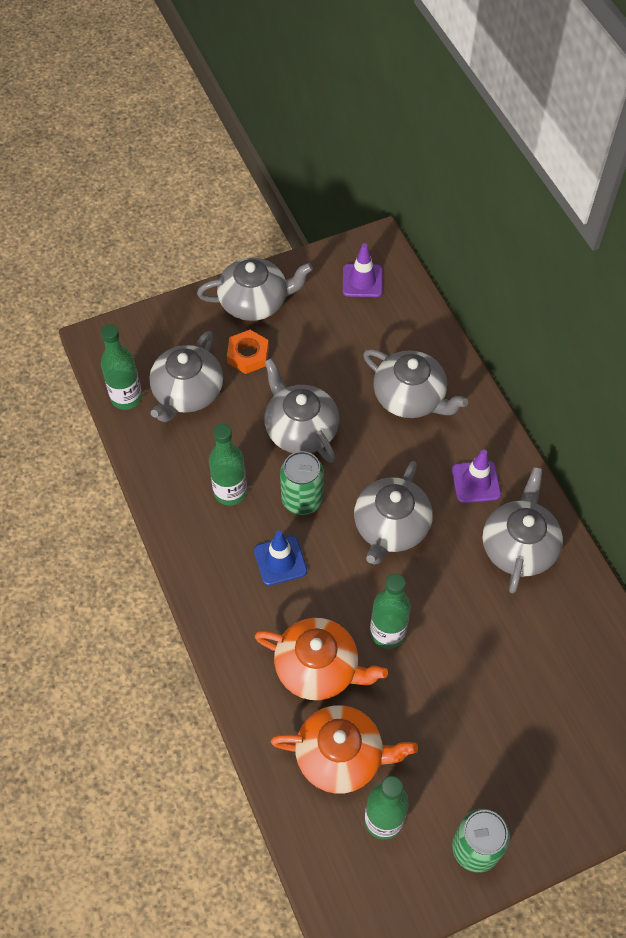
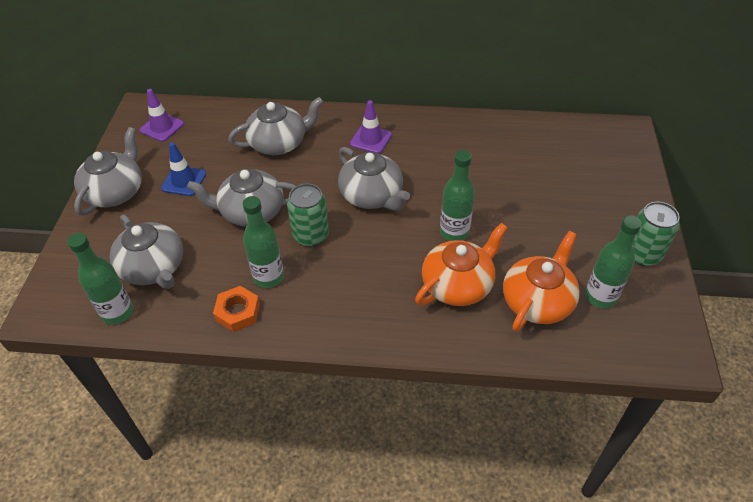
camera: 60 degrees left, 10 degrees down
(248, 355) = (158, 215): orange nut -> orange nut (238, 312)
(280, 560) = (352, 270): blue traffic cone -> blue traffic cone (184, 181)
(519, 546) = (433, 140): grey teapot -> none

